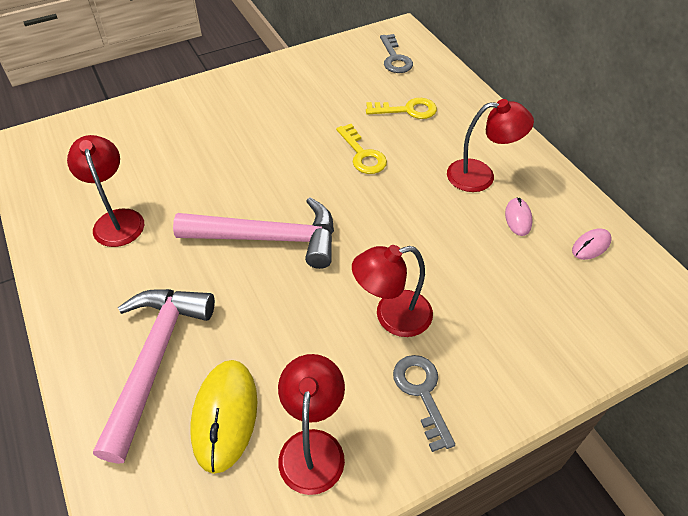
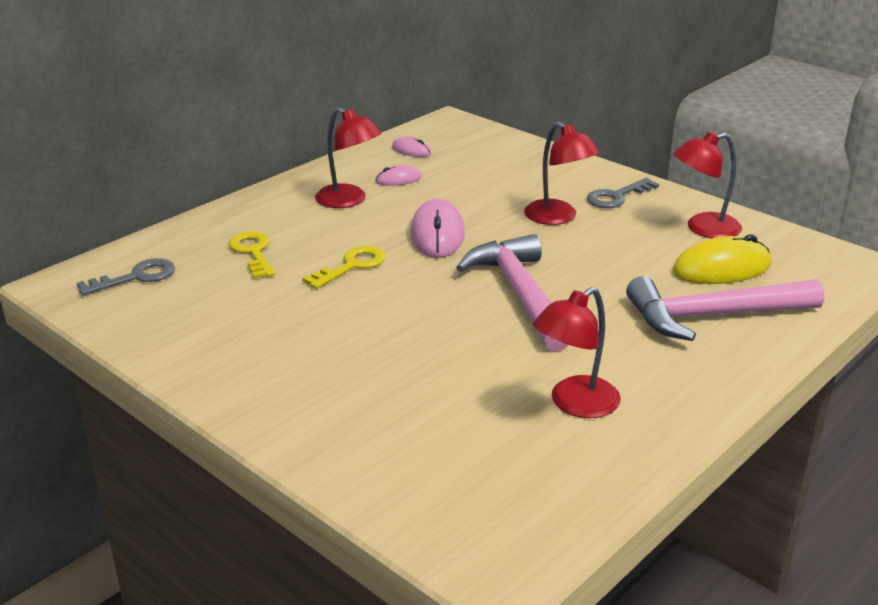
camera: 110 degrees left, 20 degrees down
(394, 216) = (437, 234): none -> pink mouse
(481, 175) = (349, 200): red lamp -> red lamp turned 150 degrees clockwise

